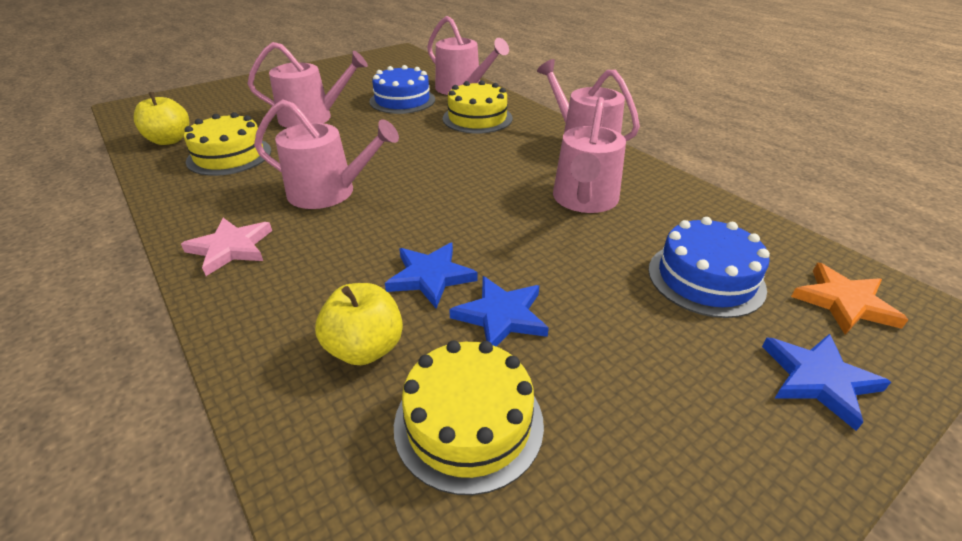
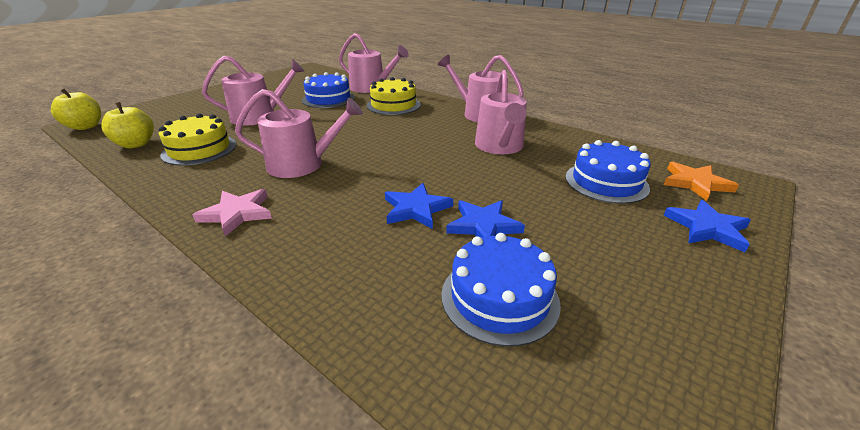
camera: 15 degrees left, 5 degrees down
(365, 348) = (392, 264): yellow apple -> yellow apple (85, 127)
(468, 423) = (499, 297): yellow cake -> blue cake

